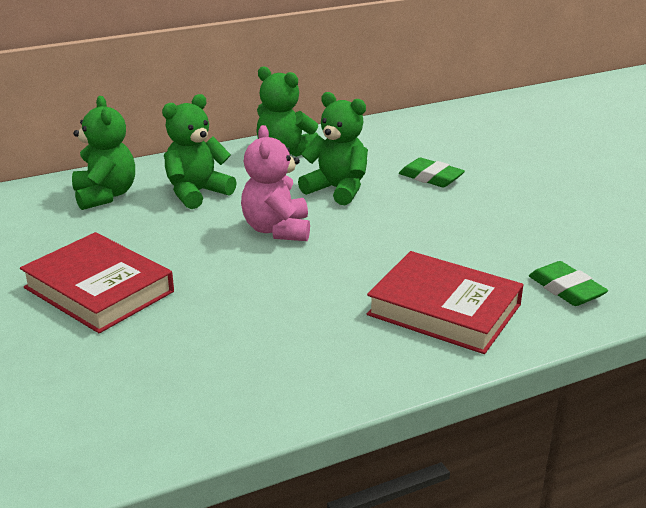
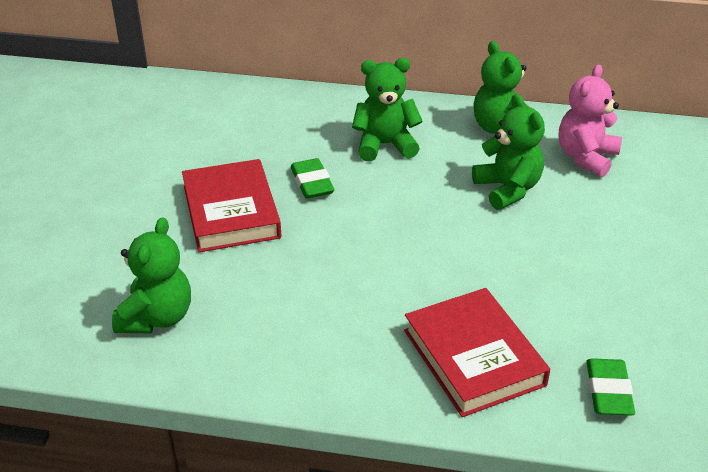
camera: 35 degrees right, 10 degrees up
(105, 195) = (312, 119): green teddy bear -> green teddy bear (157, 317)
(277, 230) = (414, 211): pink teddy bear -> pink teddy bear (586, 157)
(431, 177) = (611, 210): green eraser -> green eraser (312, 183)

